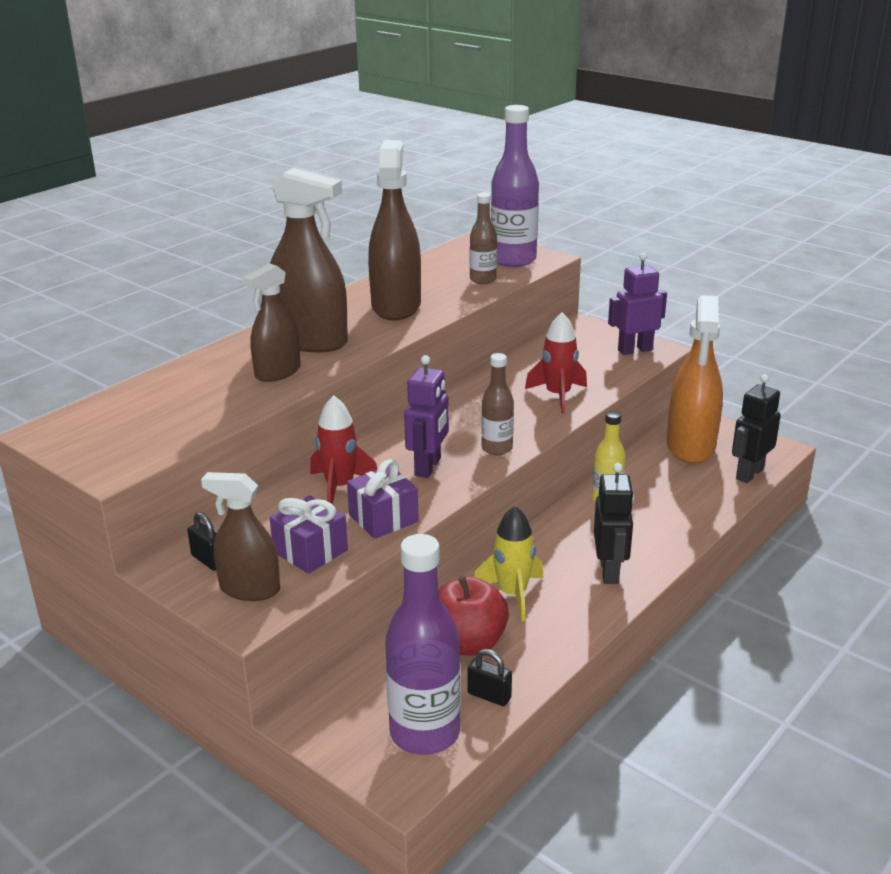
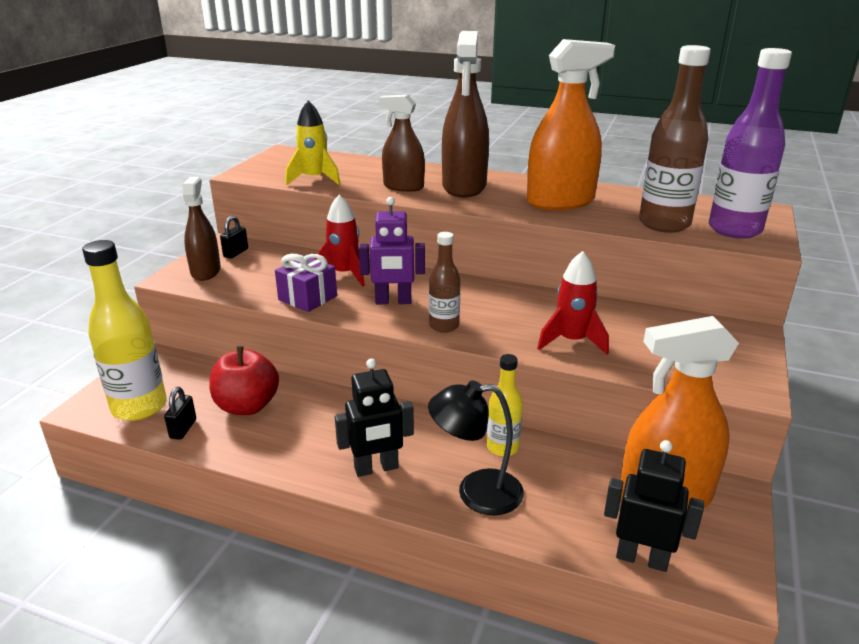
camera: 70 degrees right, 0 degrees up
(310, 551) = (255, 281): purple gift -> none
(396, 306) = (560, 201): brown spray bottle -> orange spray bottle
(425, 733) = (139, 407): purple bottle -> yellow bottle
(483, 280) = (664, 224): brown bottle -> brown bottle, size x1.79
(512, 594) = (319, 416): yellow rocket -> yellow rocket (314, 179)
(635, 350) = (730, 373): purple robot -> none
(659, 525) = (476, 492): none -> black lamp

